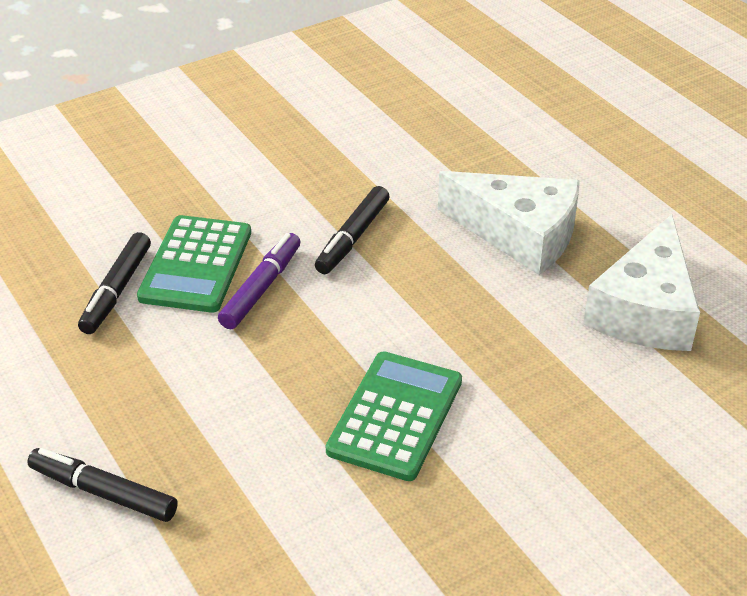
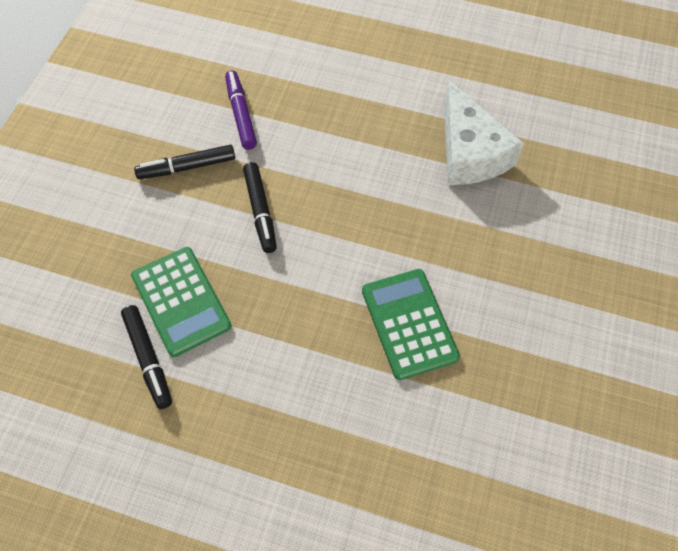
camera: 40 degrees left, 20 degrees up
(103, 493) = (298, 510): black marker -> black marker (187, 167)
(261, 288) = (241, 289): purple marker -> purple marker (241, 114)
(520, 234) = (355, 142): white cheese -> none

